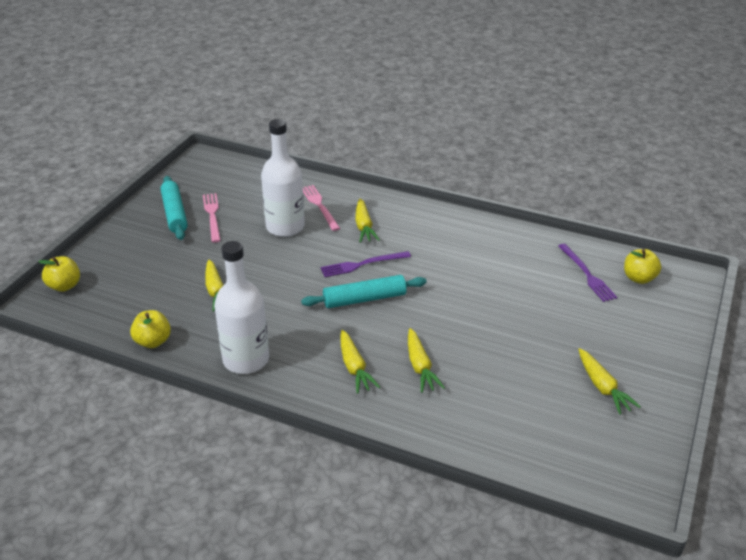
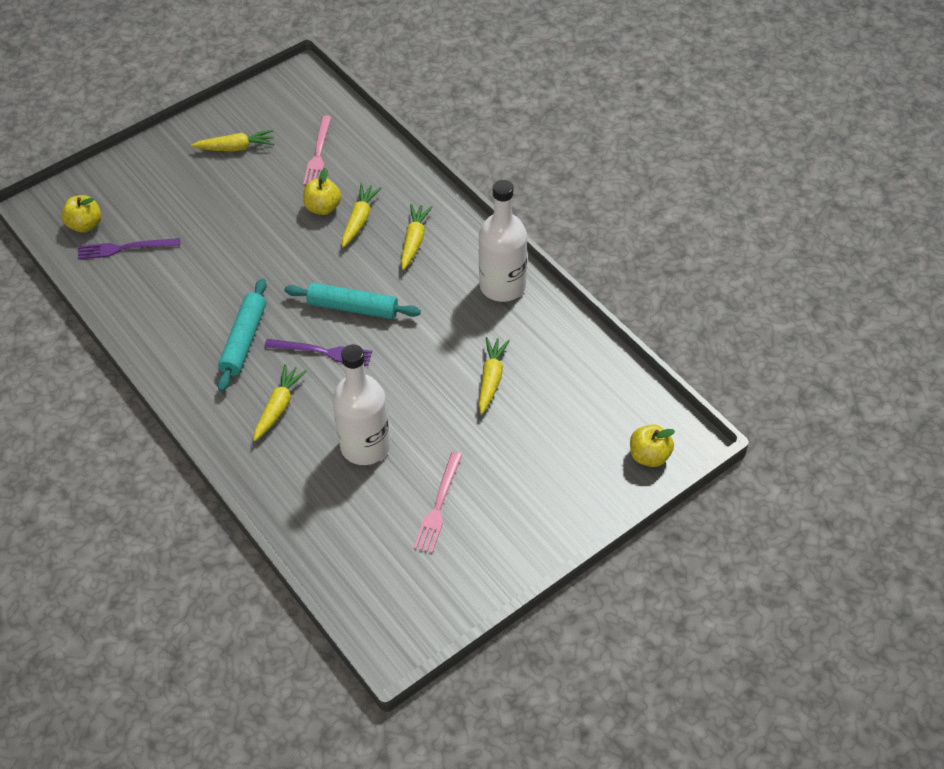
camera: 150 degrees left, 15 degrees up
(153, 341) = (579, 340): yellow apple -> yellow apple (323, 208)
(174, 213) = (483, 531): turquoise rolling pin -> turquoise rolling pin (244, 340)
(319, 206) = (303, 465): pink fork -> pink fork (318, 154)
(587, 274) = (124, 248): purple fork -> purple fork turned 105 degrees counterclockwise
(602, 387) = (236, 148): yellow carrot -> yellow carrot turned 75 degrees clockwise

